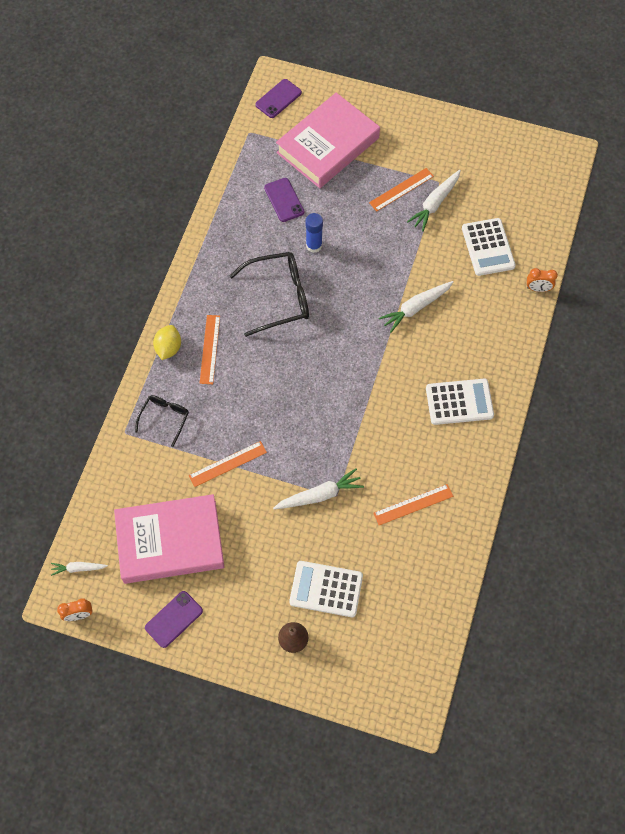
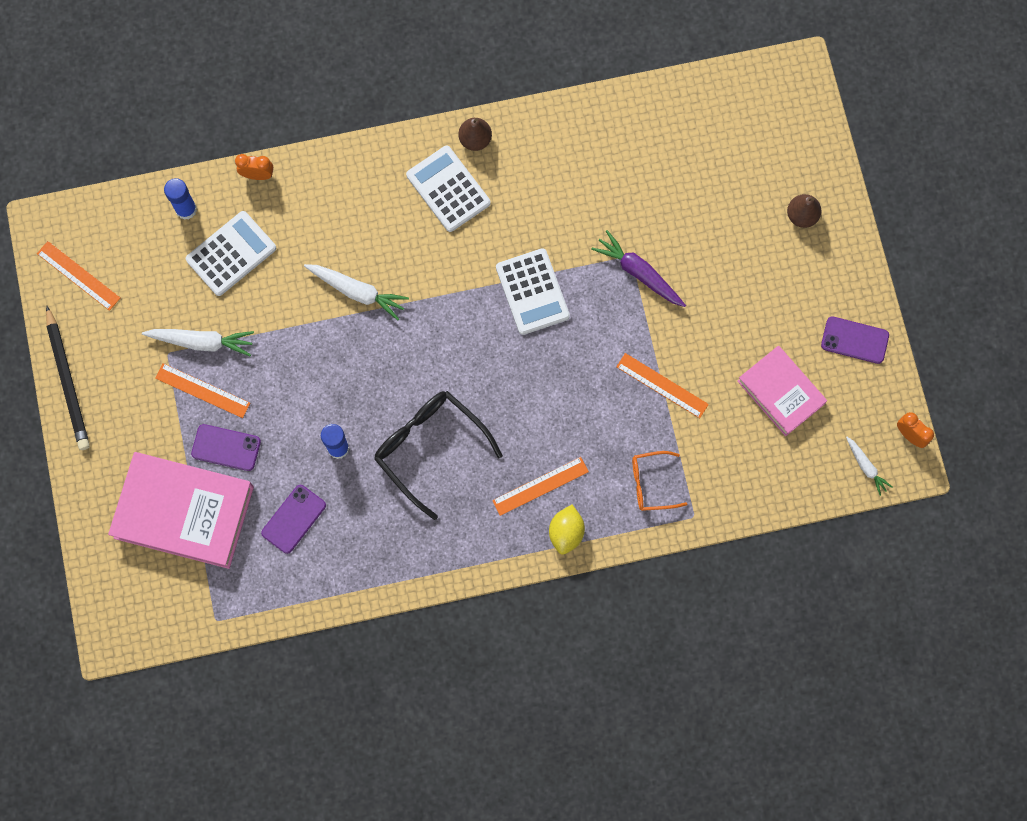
camera: 120 degrees left, 10 degrees up
(165, 418) = (651, 483): black glasses -> orange glasses
(168, 348) = (566, 532): yellow lemon -> yellow lemon turned 60 degrees counterclockwise
(170, 542) = (781, 392): pink book -> pink book, size x0.62
(278, 99) = (144, 614): purple phone -> purple phone (226, 447)
(320, 495) = (638, 273): white carrot -> purple carrot
(326, 589) = (733, 213): white calculator -> white calculator (532, 292)
(413, 504) = (592, 177): orange ruler -> orange ruler (78, 276)
(453, 122) = (68, 381): none -> black pencil
(488, 439) = (475, 139): none -> brown pear
(536, 236) = (186, 209): none -> blue glue stick
(538, 289) = (257, 175): orange clock -> orange clock turned 60 degrees counterclockwise

